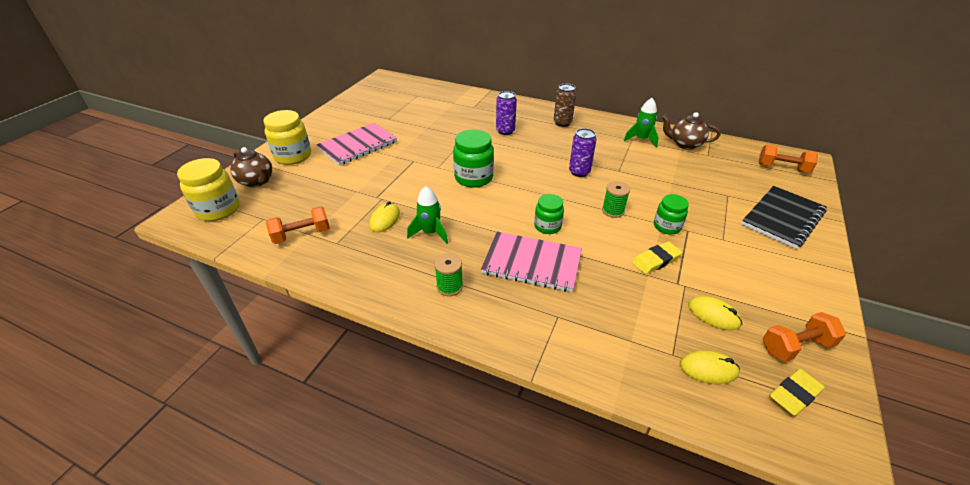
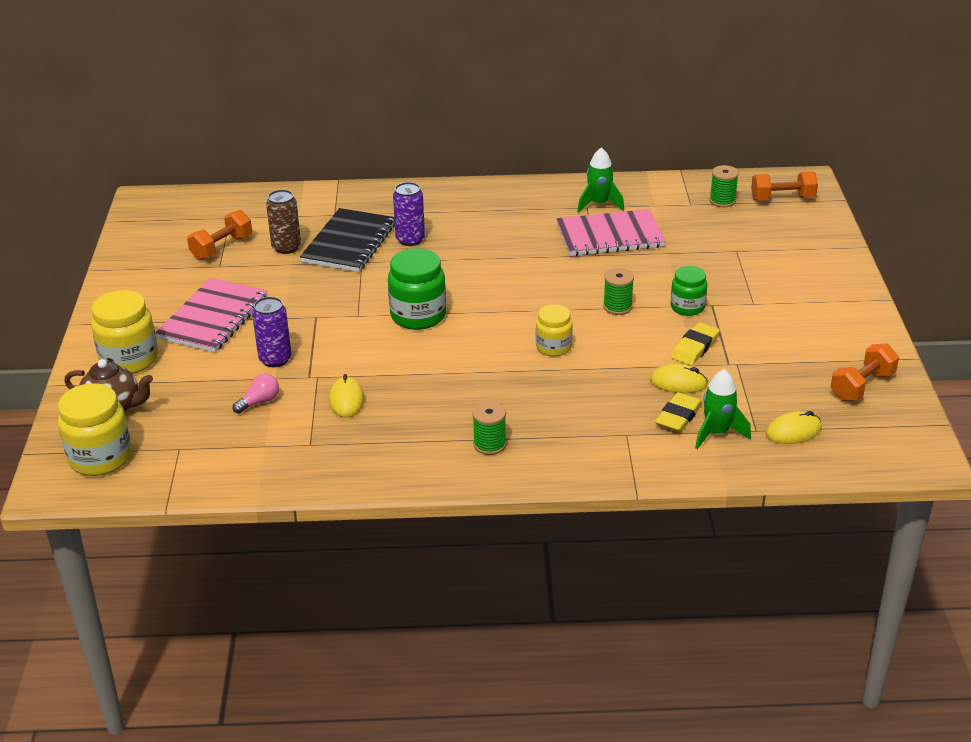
camera: 25 degrees left, 5 degrees down
(302, 235) = (254, 449): orange dumbbell -> orange dumbbell (222, 248)
(334, 204) = (259, 402): none -> pink light bulb
(430, 233) = (418, 397): green rocket -> green rocket (717, 433)
(532, 263) = (563, 392): pink notebook -> pink notebook (610, 236)
(547, 226) = (553, 347): green jar -> yellow jar
(562, 123) = (481, 207): brown can -> brown can (286, 247)
(579, 172) = (548, 270): purple can -> purple can (275, 359)
(685, 144) = (656, 197): brown teapot -> none
(713, 315) = (777, 383): yellow mouse -> yellow mouse (678, 382)
(733, 158) = (722, 201): none -> green spool
(782, 218) = (804, 261): black notebook -> black notebook (349, 243)
(794, 394) = (874, 426): yellow eraser -> yellow eraser (678, 416)

